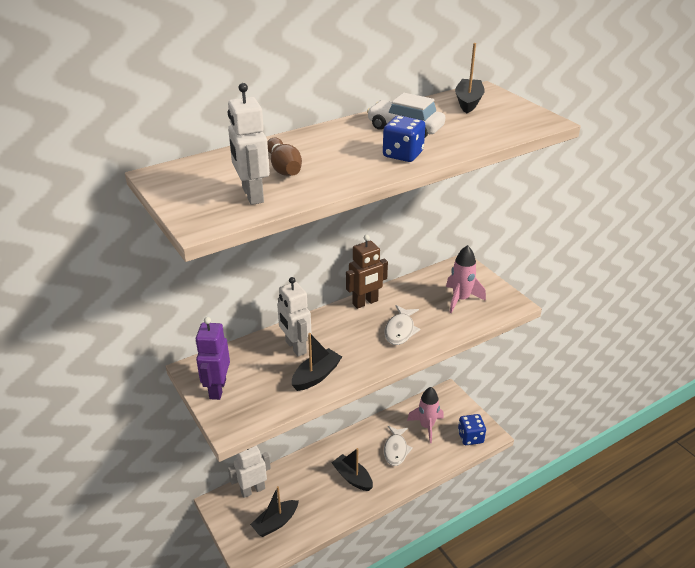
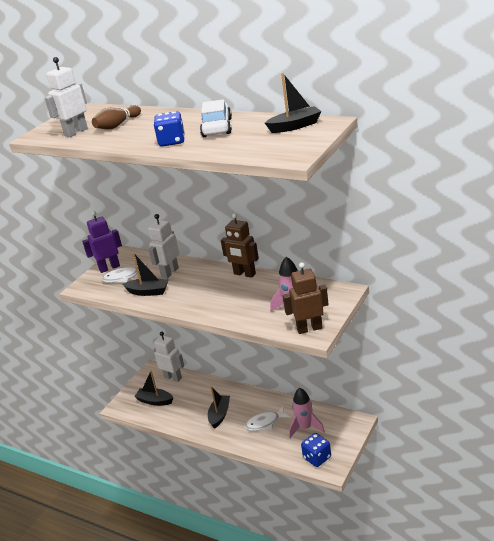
camera: 65 degrees right, 5 degrees down
(400, 330) = (226, 300): white fish -> white fish (124, 277)
(502, 303) = (309, 328): none -> brown robot

